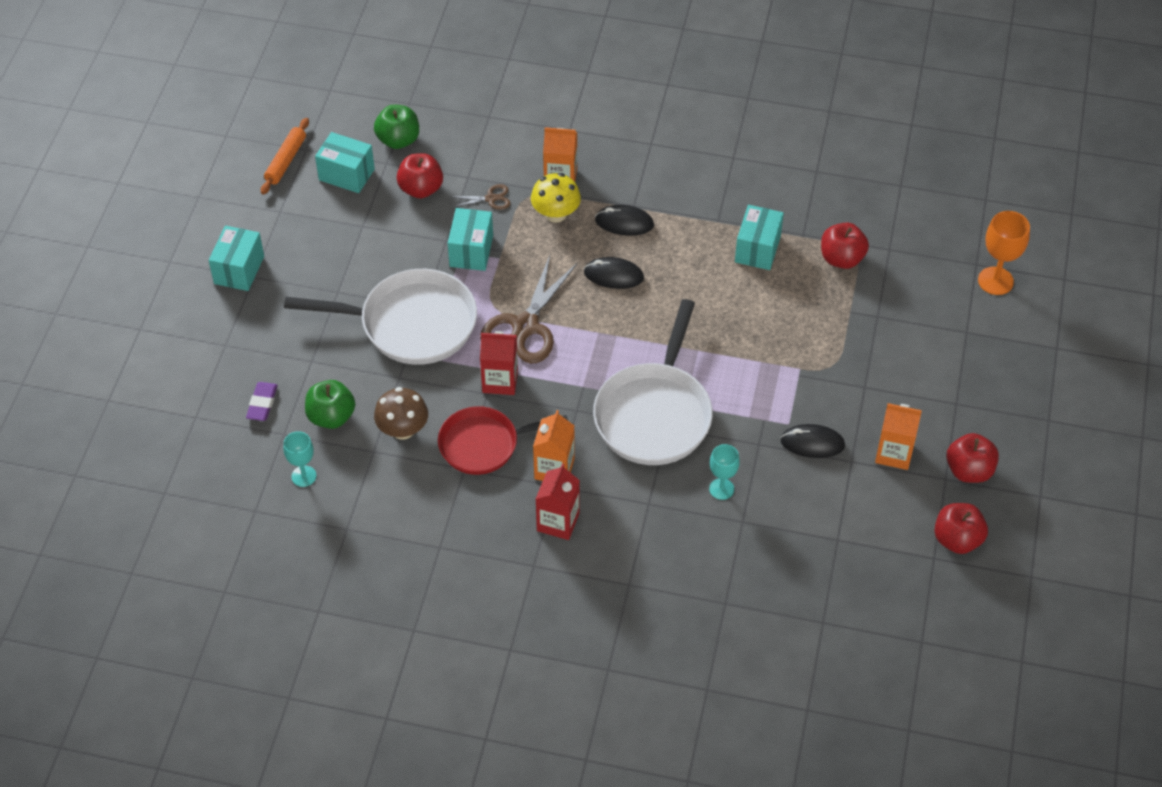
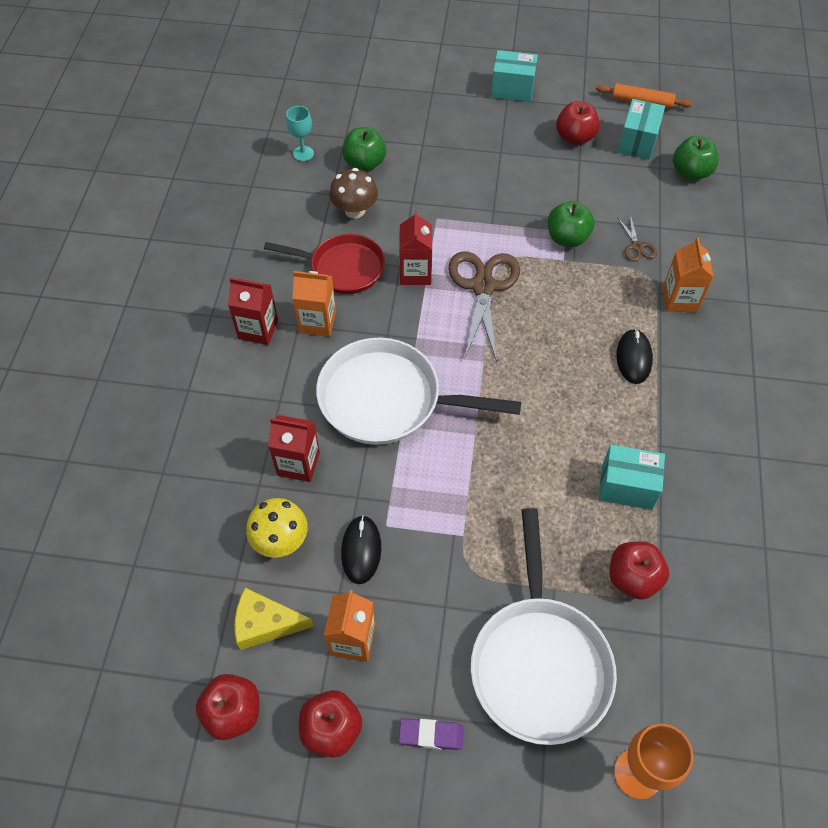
camera: 85 degrees right, 5 degrees up
(262, 403) = (374, 120): purple eraser -> purple eraser (431, 735)
(410, 324) = (472, 203): white pan -> white pan (539, 662)
(421, 189) = (634, 194): red apple -> red apple (575, 137)
(471, 251) = (567, 238): turquoise box -> green apple
(484, 444) = (342, 268): red pan -> red pan turned 120 degrees clockwise
(525, 326) = (483, 286): brown scissors -> brown scissors turned 75 degrees clockwise
(556, 214) = (630, 299): yellow mushroom -> yellow mushroom (280, 540)
(613, 275) = (560, 353): black mouse -> none
(721, 489) = (298, 463): turquoise goblet -> red carton
(880, 516) = (265, 623): none -> yellow cheese

